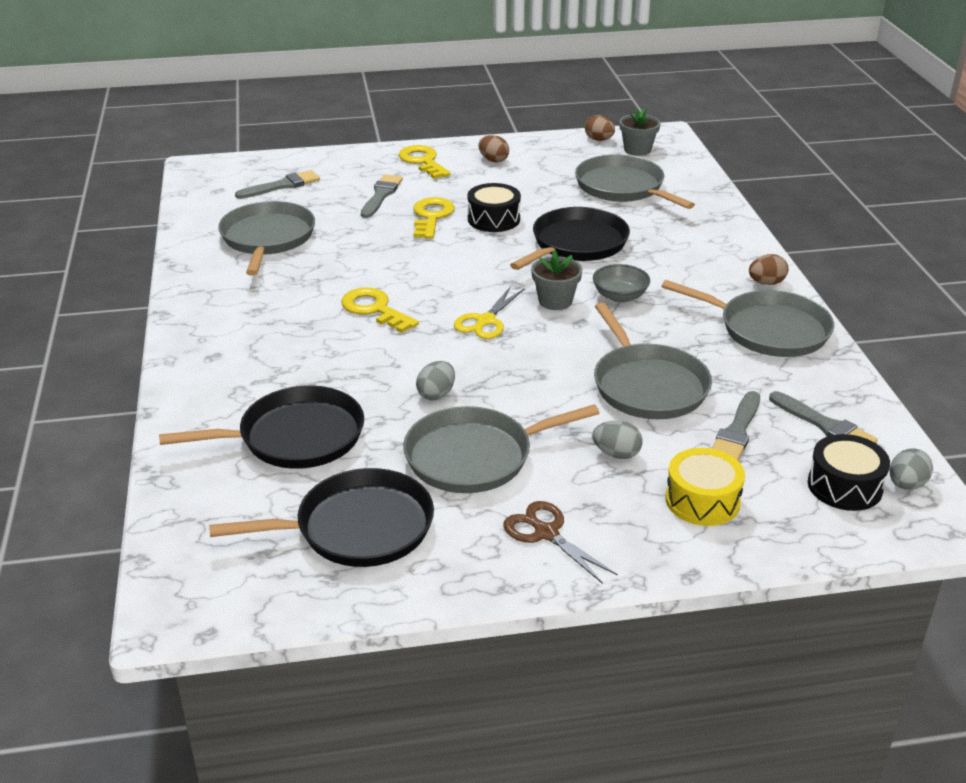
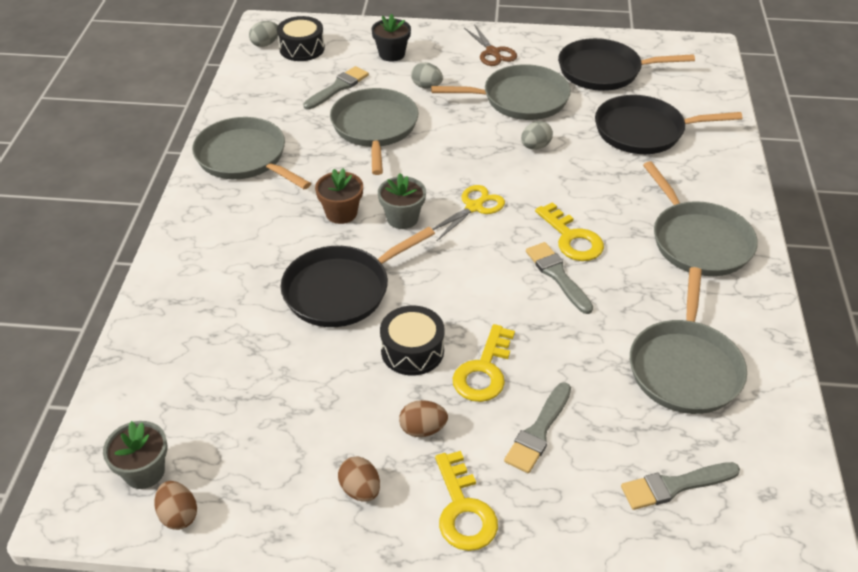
camera: 165 degrees left, 10 degrees up
(620, 296) = (341, 213): grey bowl -> brown flower pot
(623, 188) = (226, 382): grey pan -> grey pan (698, 241)
(702, 501) = (392, 54): yellow drum -> black flower pot
(766, 283) = (199, 205): brown egg -> brown egg (423, 429)
(825, 425) = (277, 82): grey brush -> grey brush (557, 275)

